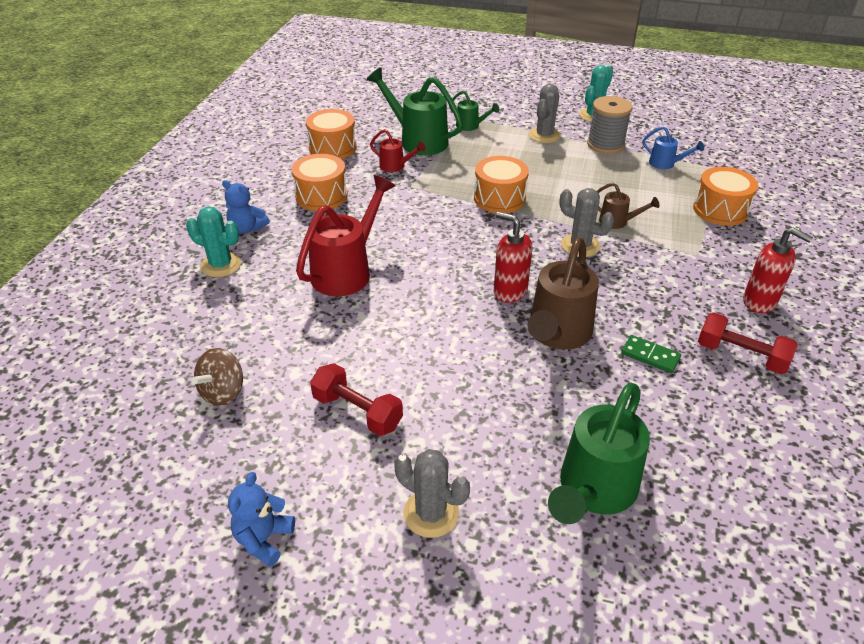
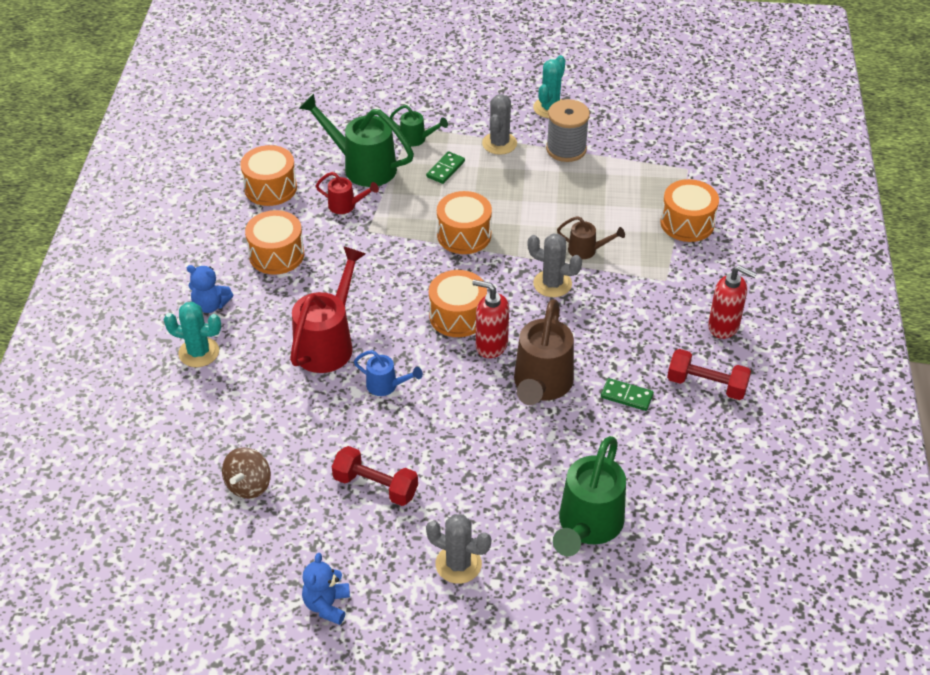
camera: 10 degrees left, 5 degrees up
(480, 262) = (457, 316): none -> orange drum
(492, 149) = (445, 169): none -> green domino
(665, 164) = (630, 169): blue watering can -> blue watering can (386, 386)

